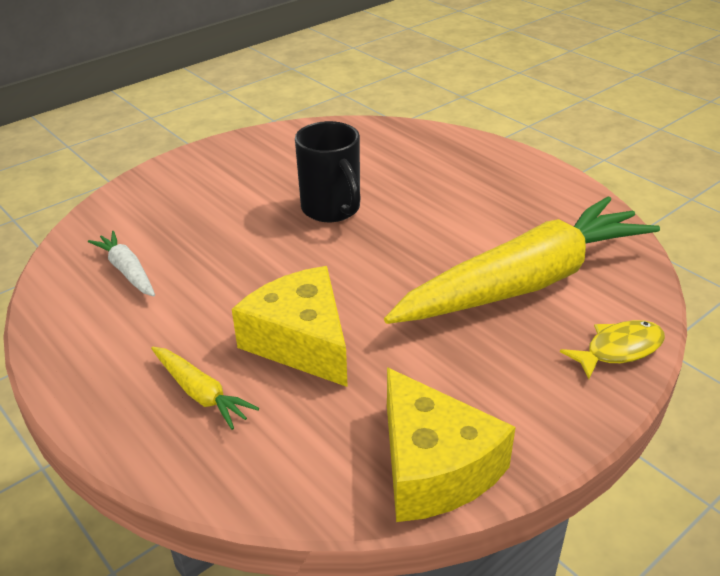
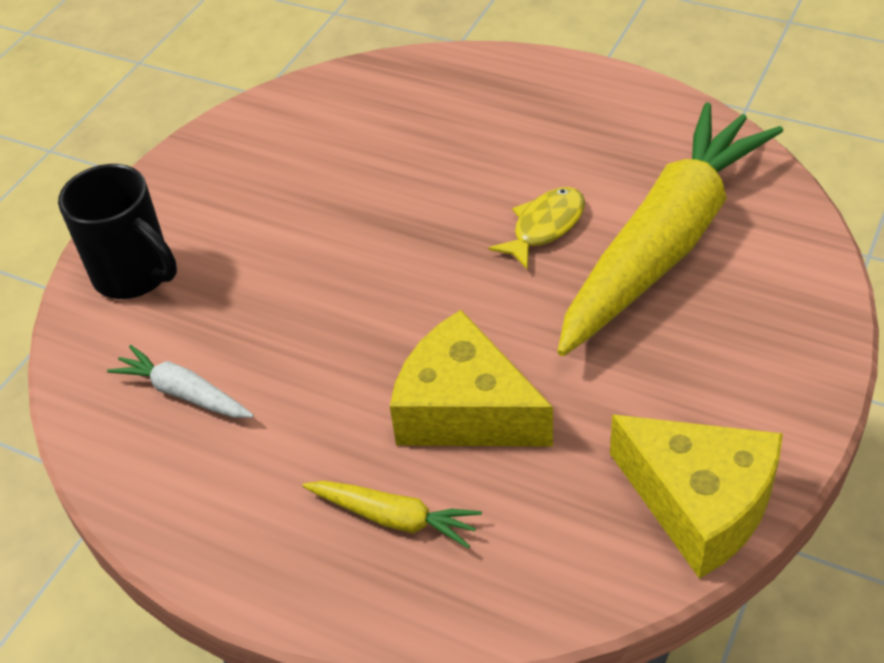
camera: 20 degrees left, 10 degrees up
(332, 209) = (382, 217): black mug -> black mug (135, 275)
(619, 350) = (806, 294): yellow fish -> yellow fish (544, 227)

